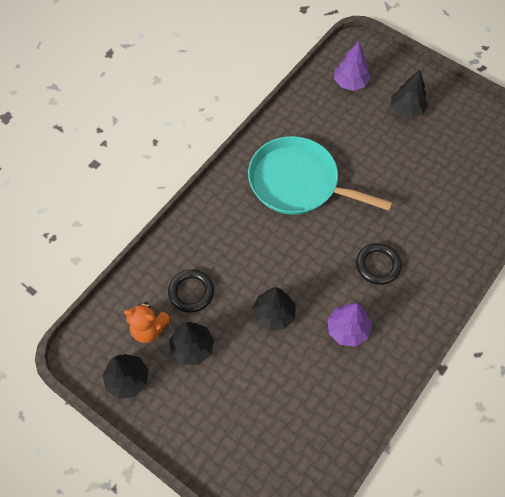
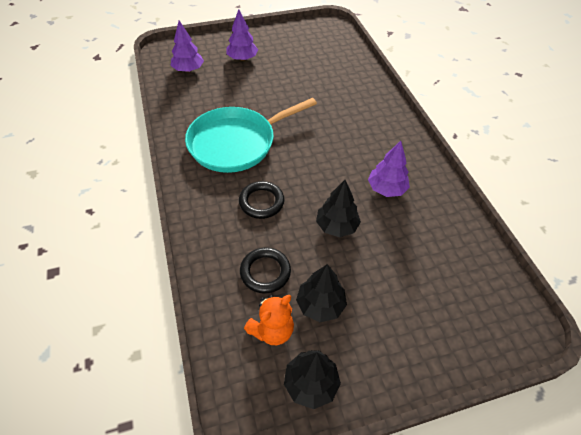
camera: 55 degrees left, 10 degrees down
(378, 265) = (348, 141): black ring -> black ring (261, 202)
(406, 110) = (242, 58): black tree -> purple tree

